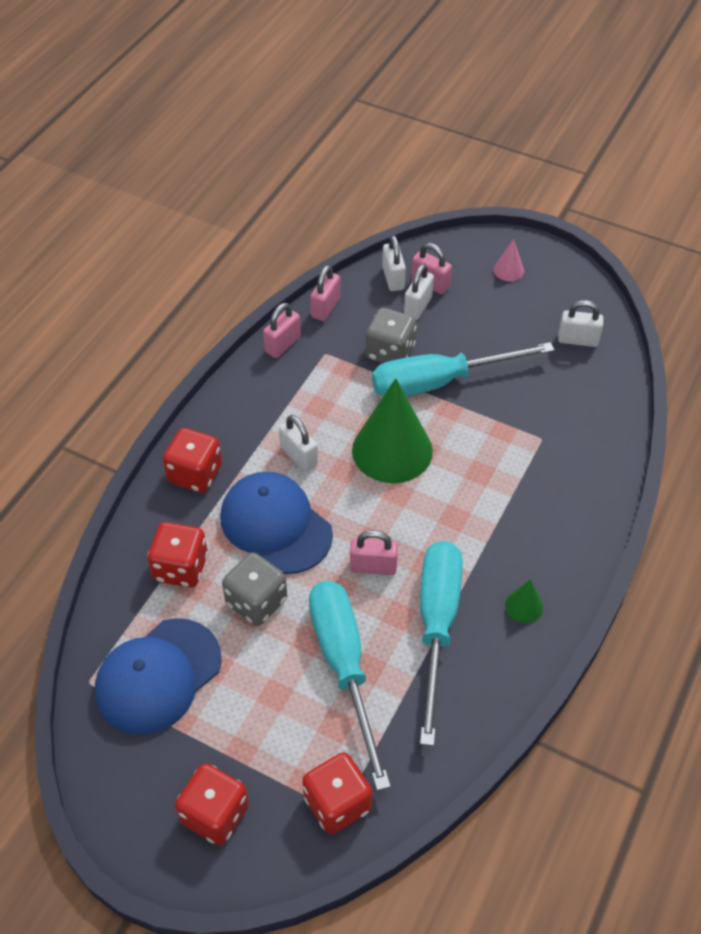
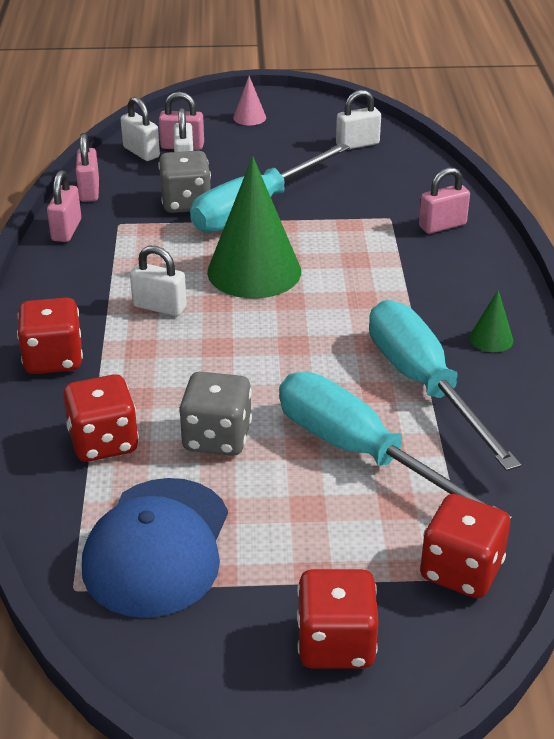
camera: 30 degrees left, 15 degrees down
(276, 525) = (182, 368): blue cap -> none
(373, 567) = (317, 363): pink padlock -> pink padlock (442, 226)

